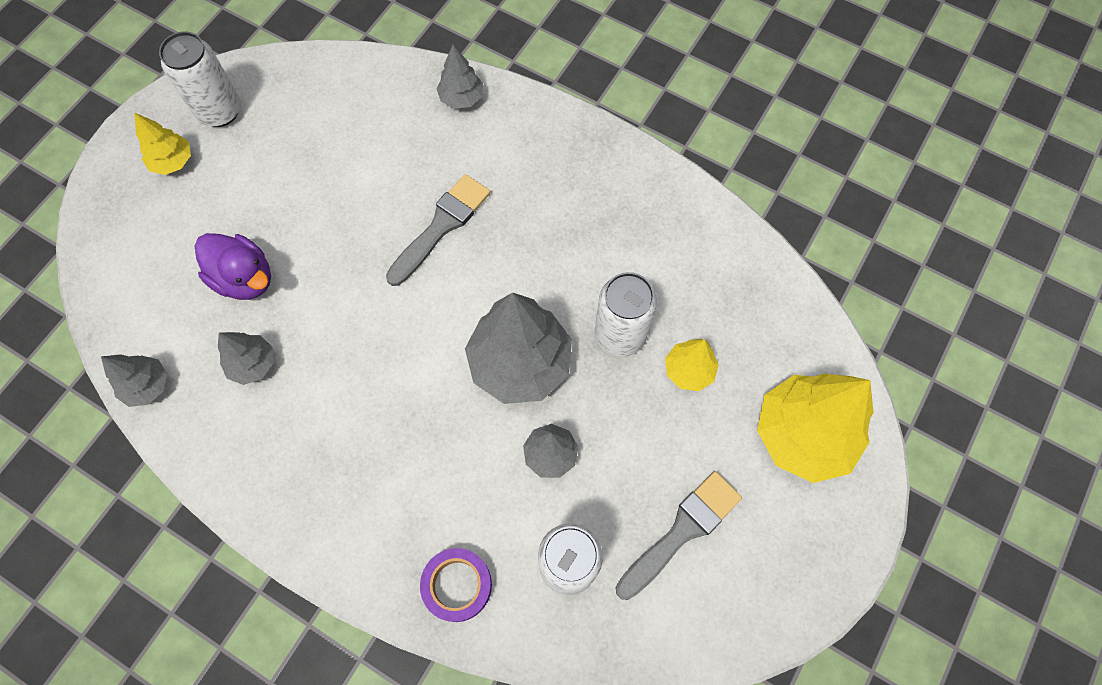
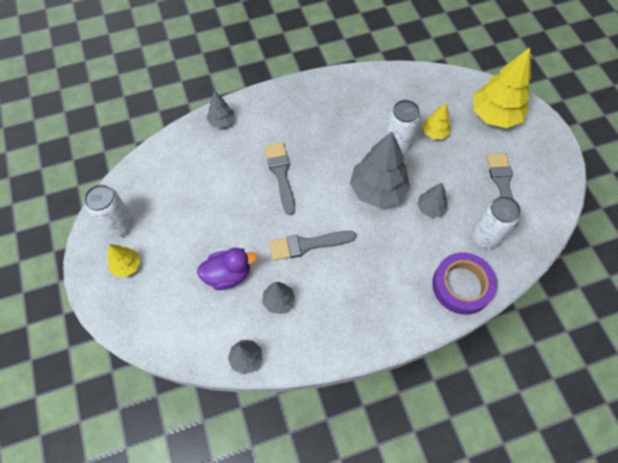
camera: 50 degrees left, 5 degrees down
(361, 337) = (307, 245): none -> grey brush
(457, 585) = (462, 285): purple tape -> purple tape, size x1.54

